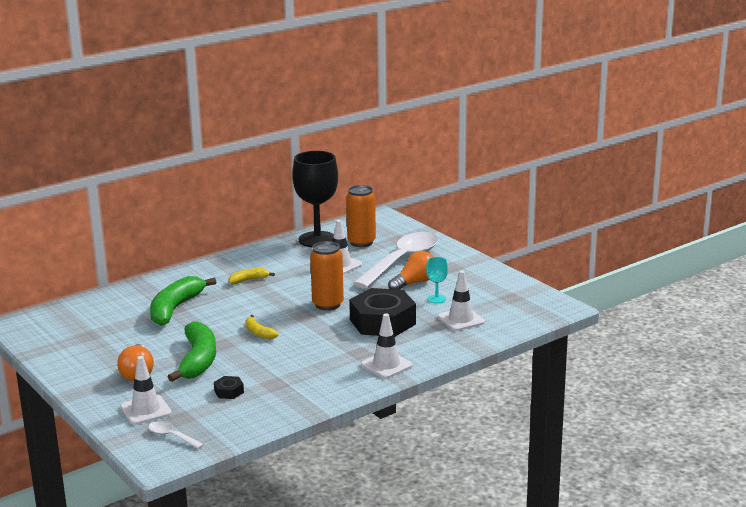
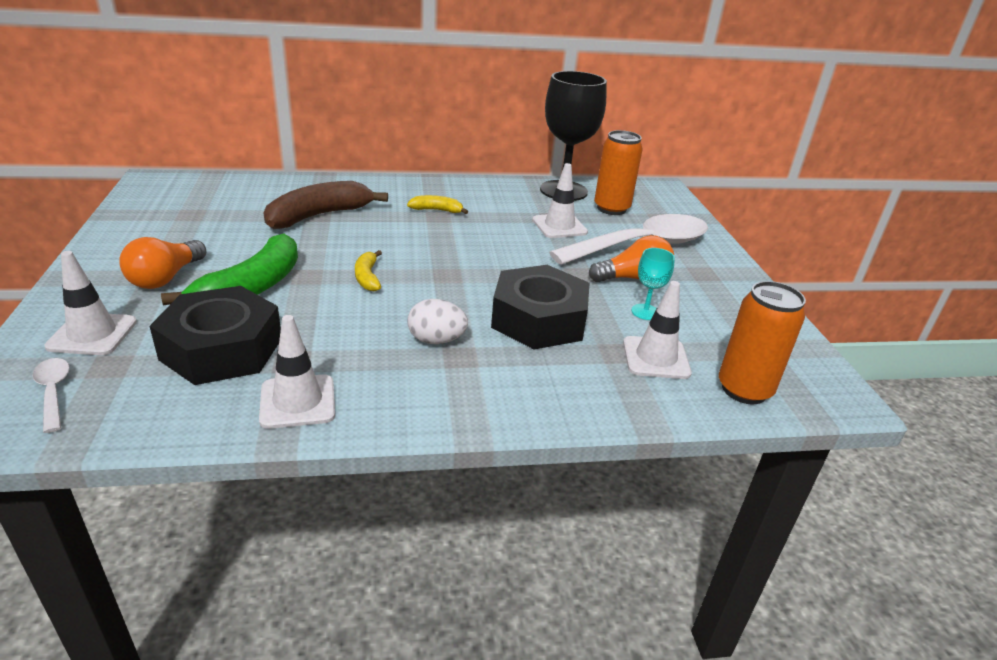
camera: 25 degrees right, 10 degrees up
(175, 308) = (319, 216): green banana -> brown banana
(229, 391) = (222, 349): black nut -> black nut, size x2.44
(328, 304) = (492, 270): orange can -> orange can (744, 390)
(338, 350) = (436, 340): none -> white egg
(386, 365) = (475, 394): white traffic cone -> white traffic cone (298, 402)

